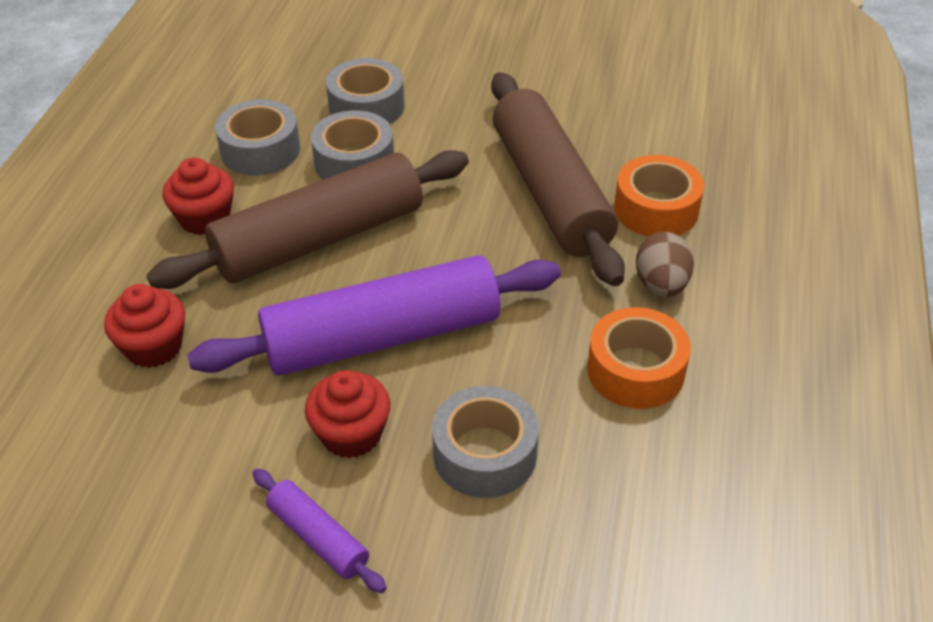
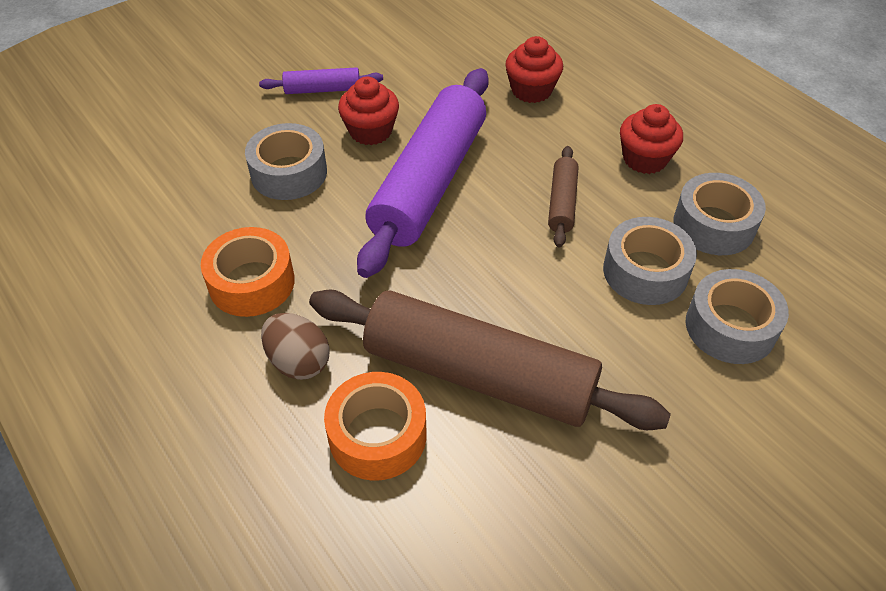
camera: 130 degrees right, 5 degrees up
(319, 239) = (562, 203): brown rolling pin -> brown rolling pin, size x0.45

